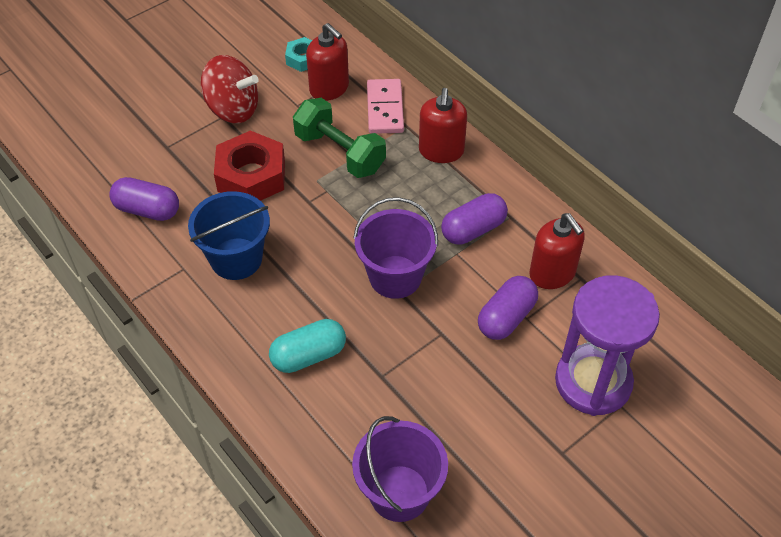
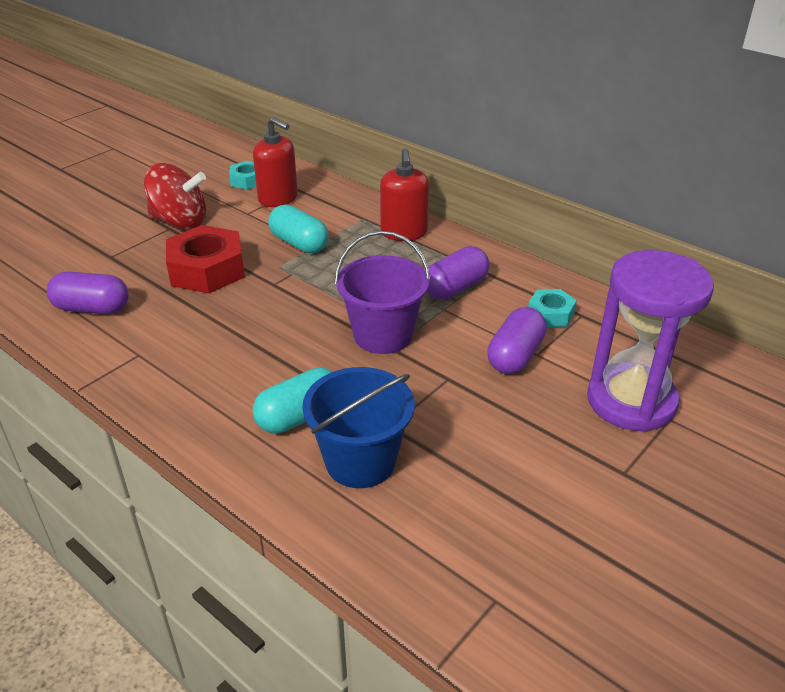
camera: 10 degrees left, 15 degrees down
(236, 259) = (200, 339): blue bucket -> blue bucket (360, 461)
(340, 153) = (299, 243): green dumbbell -> turquoise capsule
(385, 109) = (338, 208): pink domino -> none
(399, 493) = (443, 542): purple bucket -> none
(552, 273) = (550, 314): red soap dispenser -> turquoise nut

